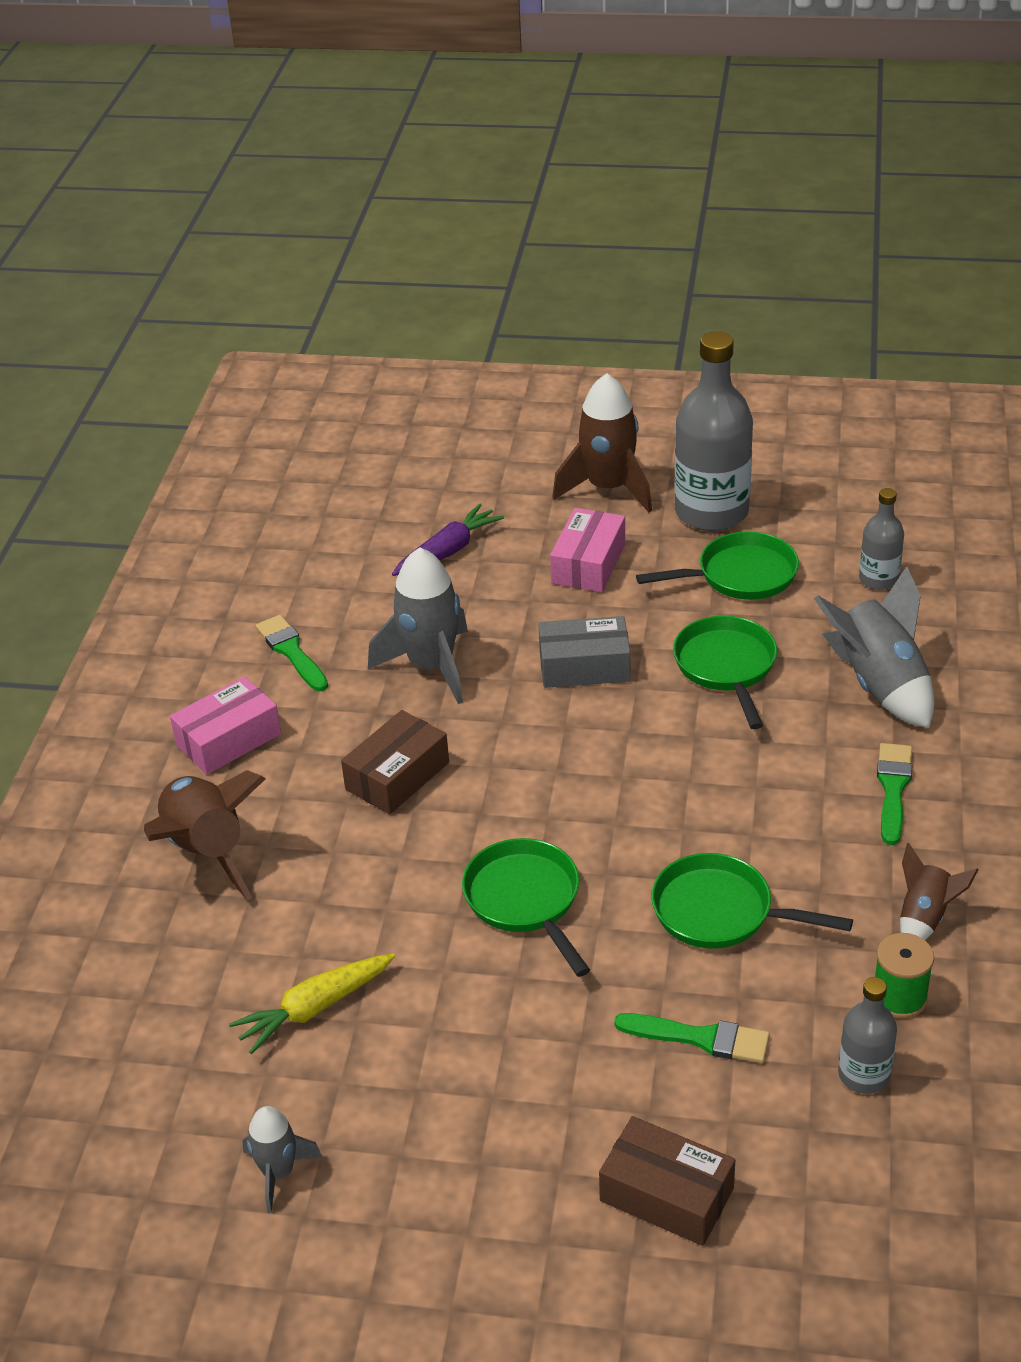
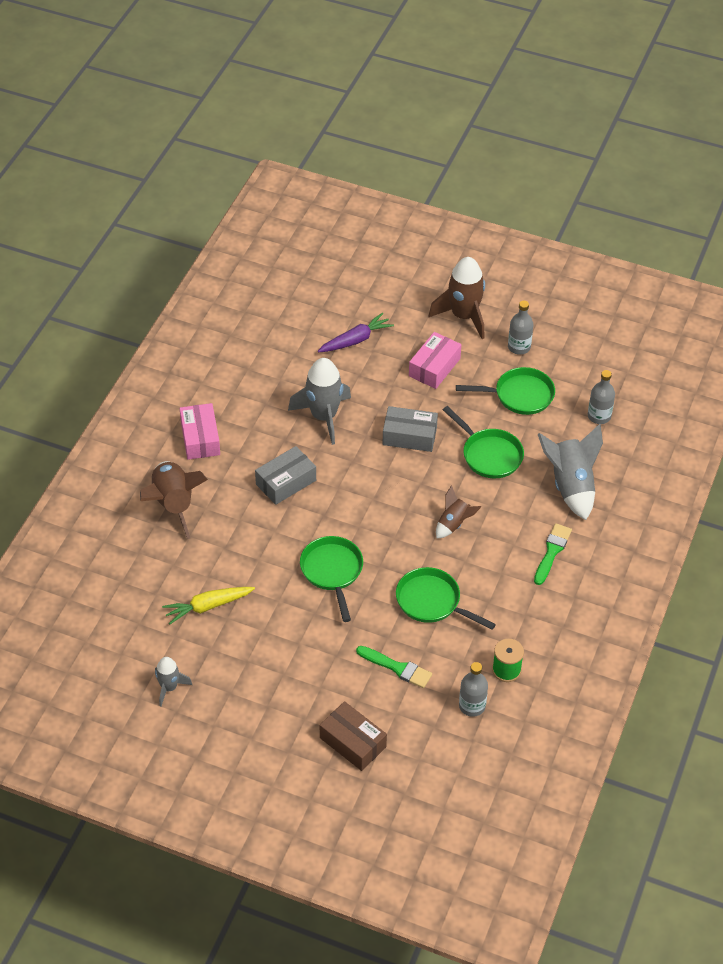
camera: 10 degrees right, 10 degrees up
(228, 739) = (200, 438): pink box -> pink box turned 75 degrees counterclockwise
(291, 651) = (248, 389): green brush -> none
(397, 776) = (286, 482): brown box -> grey box
(711, 512) = (519, 347): grey bottle -> grey bottle, size x0.51
(726, 667) = (489, 455): green pan -> green pan turned 135 degrees clockwise
(925, 917) = (538, 630): brown rocket -> brown rocket (454, 524)

